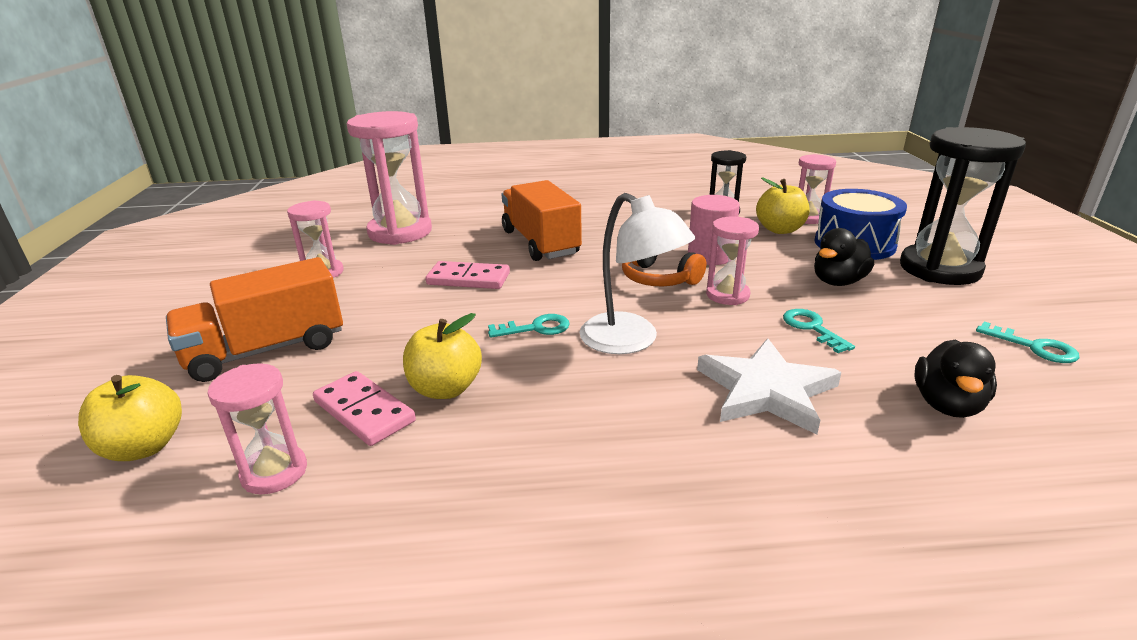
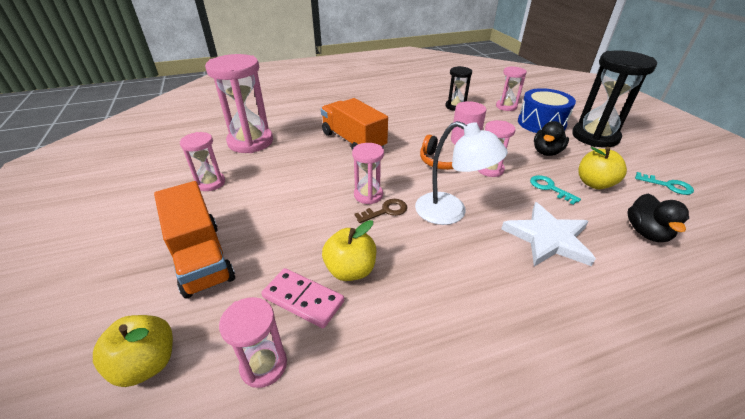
camera: 15 degrees left, 10 degrees up
(266, 350) = (201, 258): orange truck -> orange truck turned 75 degrees counterclockwise
(468, 279) = (320, 176): pink domino -> none
(522, 307) = (368, 195): none -> pink hourglass
(536, 328) = (386, 211): turquoise key -> brown key
(780, 229) = (495, 117): yellow apple -> yellow apple (594, 183)

